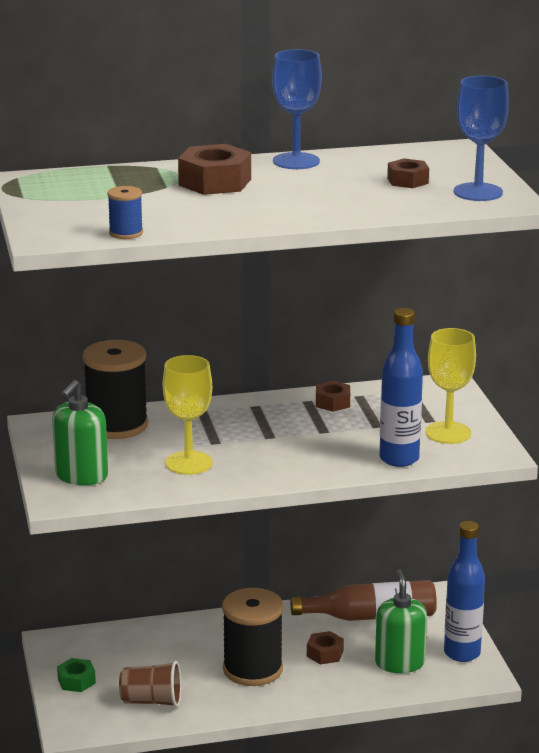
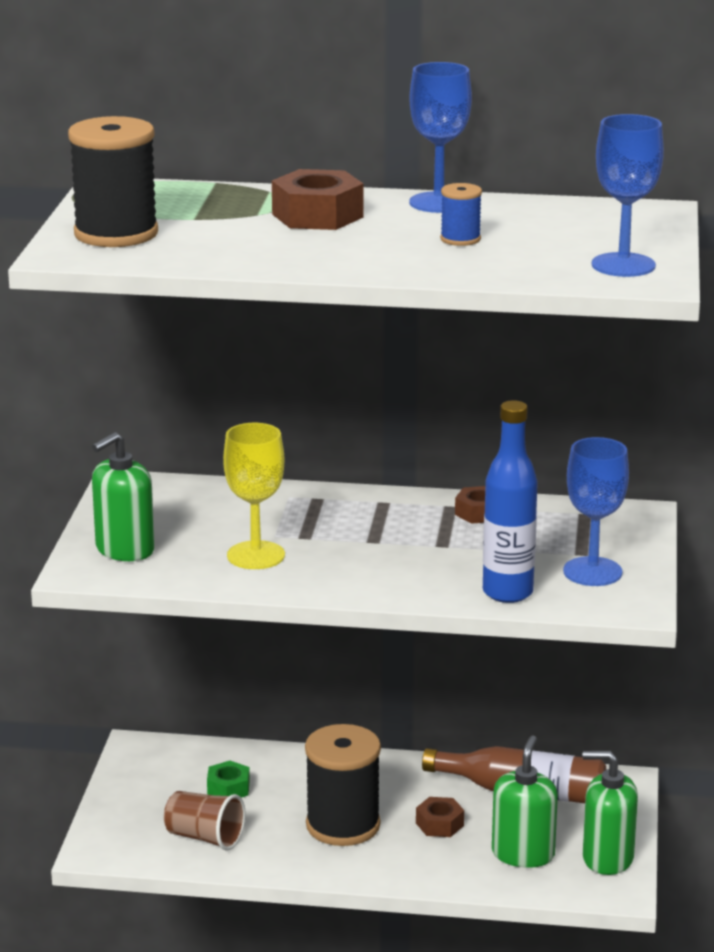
camera: 20 degrees right, 0 degrees up
(76, 681) = (136, 797): green nut -> green nut (228, 788)
(117, 425) = (208, 499): black spool -> black spool (116, 234)
(126, 233) = (155, 260): blue spool -> blue spool (460, 239)
(407, 181) = (550, 241): brown nut -> none
(448, 433) = (592, 572): yellow goblet -> blue goblet
(462, 653) = (607, 858): blue bottle -> green soap dispenser

